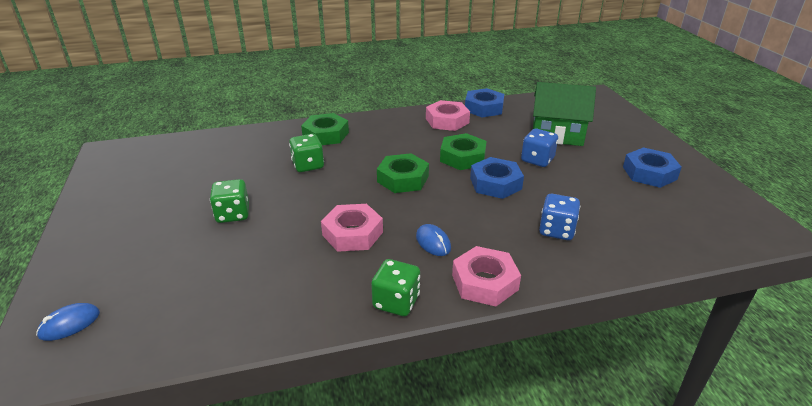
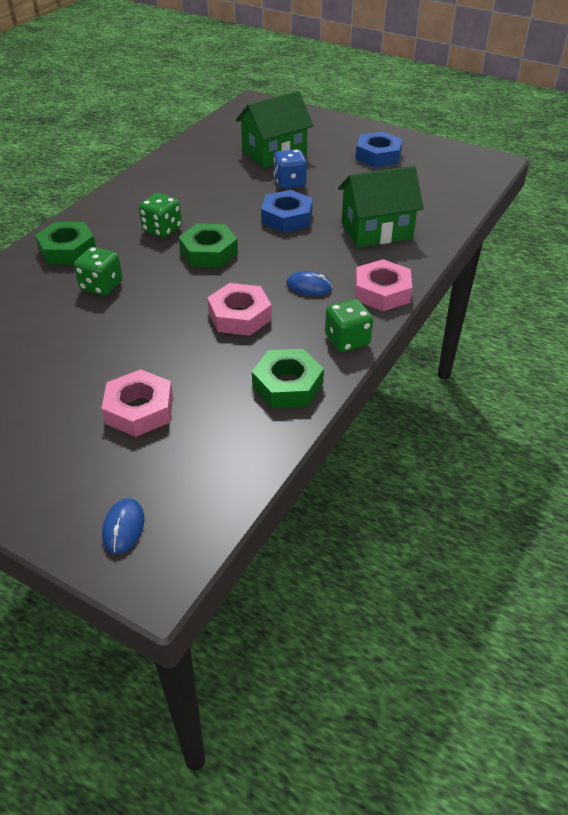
camera: 45 degrees left, 10 degrees up
(233, 214) = (107, 364): green dice -> green dice (162, 229)
(447, 121) = (164, 182): pink nut -> pink nut (139, 409)
(462, 157) = (229, 209): green nut -> green nut (287, 385)
(484, 108) = (179, 155): blue nut -> none
(556, 230) = (376, 230): blue dice -> green house

